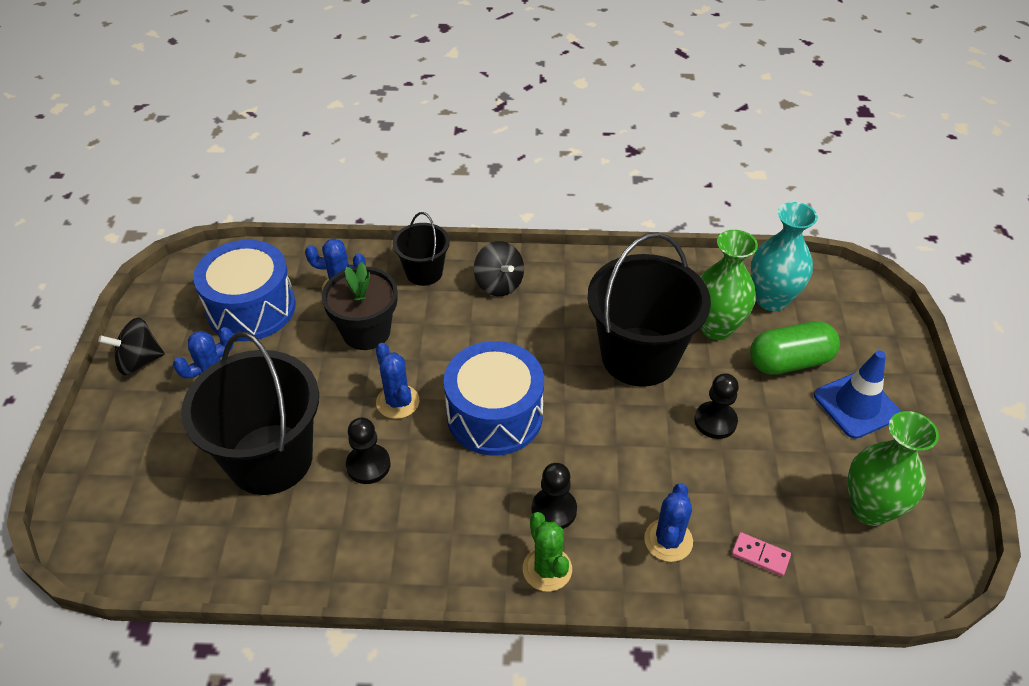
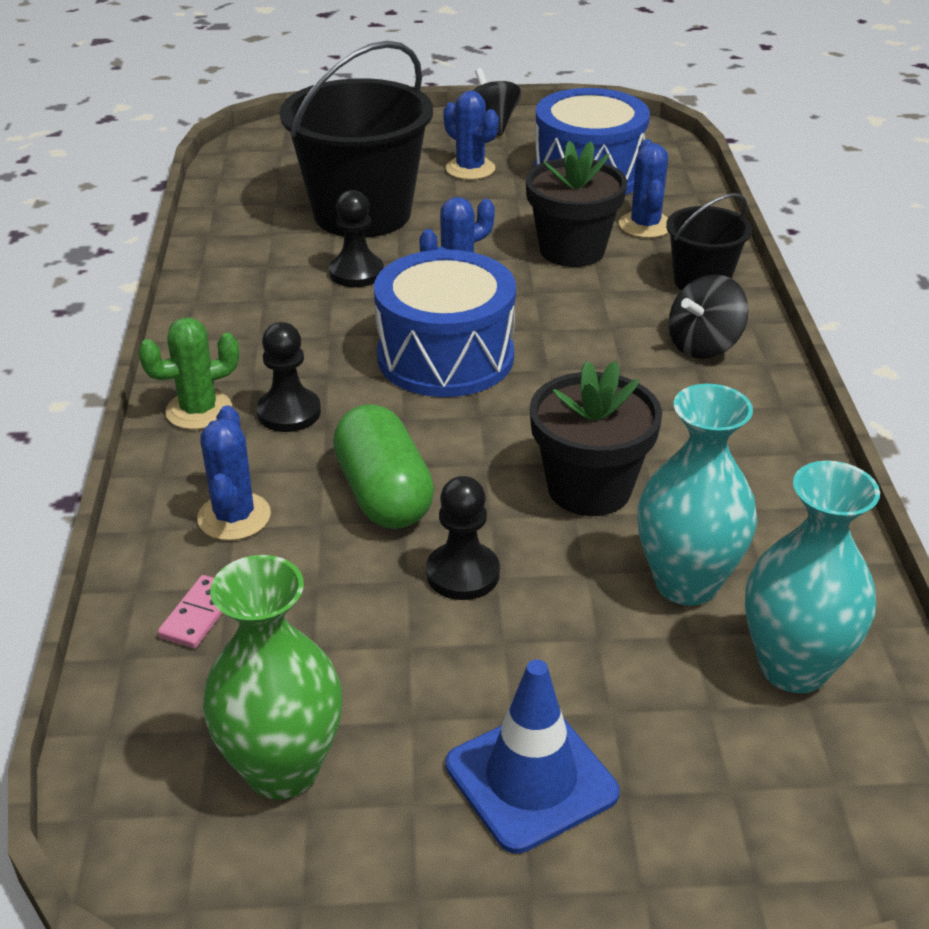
camera: 85 degrees right, 10 degrees down
(639, 356) = (589, 488): black bucket -> black flower pot
(668, 540) = (234, 517): blue cactus -> blue cactus turned 75 degrees clockwise
(716, 327) = (686, 583): green vase -> turquoise vase
(789, 362) = (625, 683): green capsule -> green capsule (383, 494)

